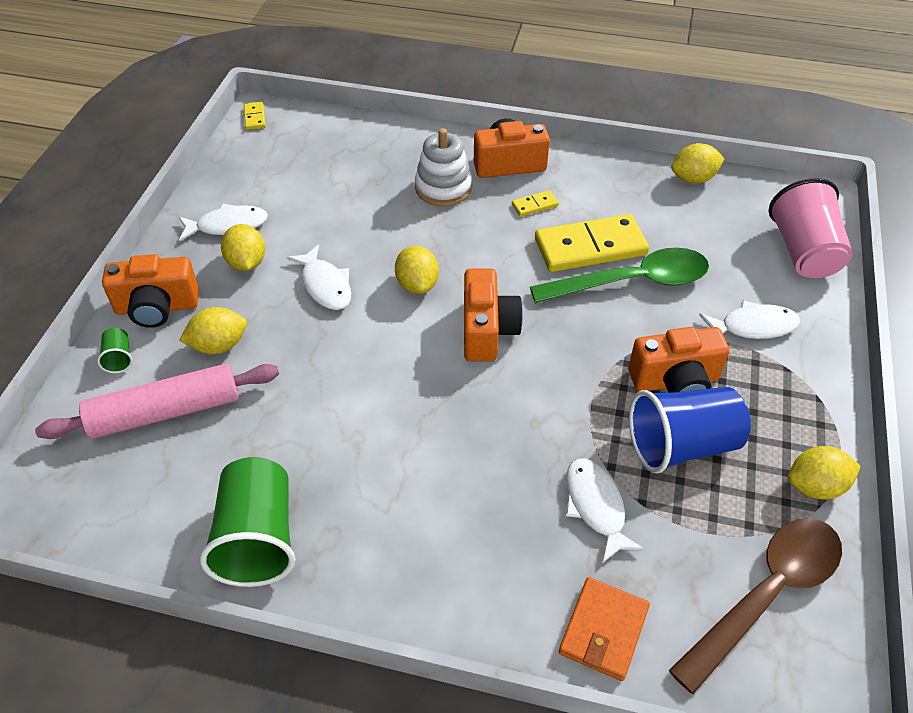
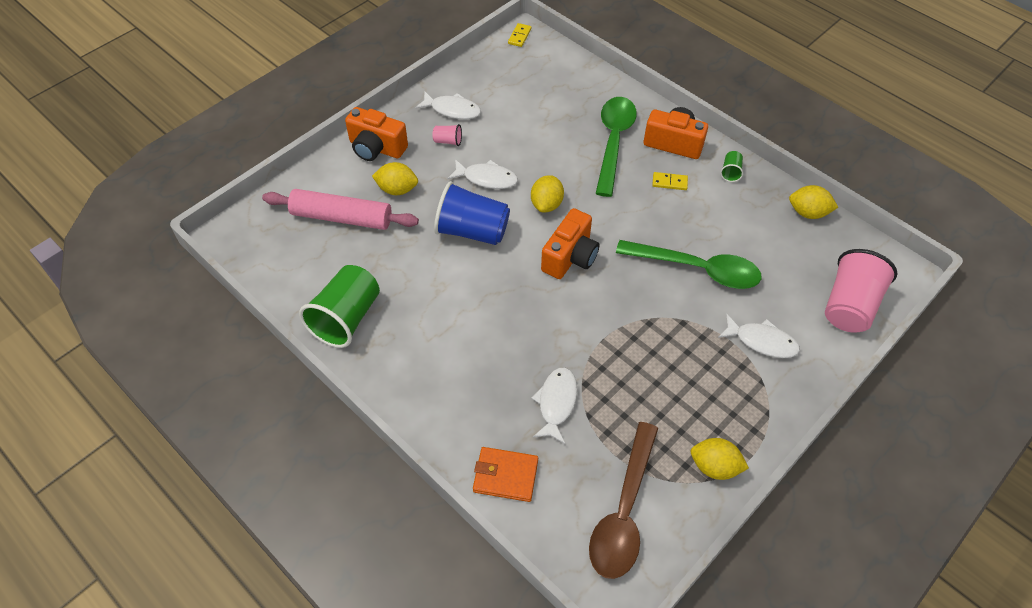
camera: 30 degrees right, 5 degrees up
(119, 358) = (336, 171): green cup -> green cup (730, 172)
(247, 263) = (448, 141): yellow lemon -> pink cup
(325, 285) = (487, 178): white fish -> white fish turned 75 degrees counterclockwise
(443, 188) = (613, 142): white stacking toy -> green spoon
(590, 247) = (686, 230): yellow domino -> none
(603, 630) = (505, 476): orange wallet -> orange wallet turned 45 degrees clockwise
(675, 381) = (673, 351): orange camera -> none
(681, 445) = (643, 394): blue cup -> blue cup (472, 231)
(766, 594) = (624, 512): brown spoon -> brown spoon turned 120 degrees clockwise

